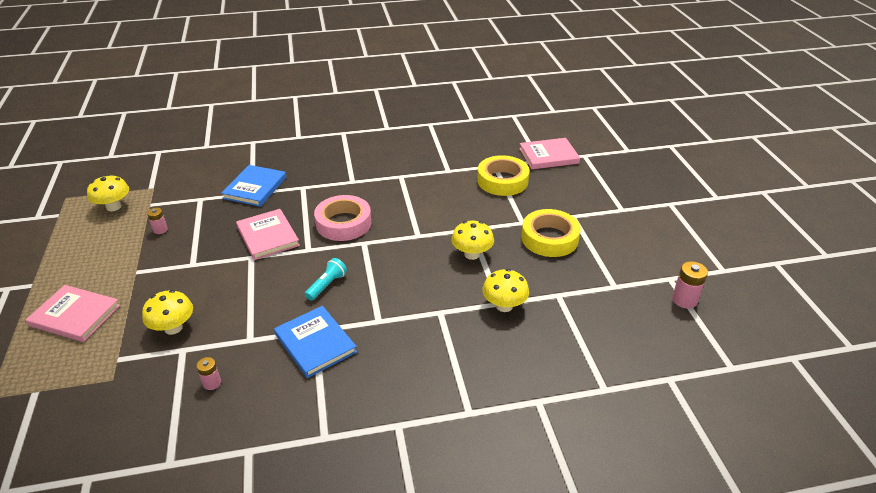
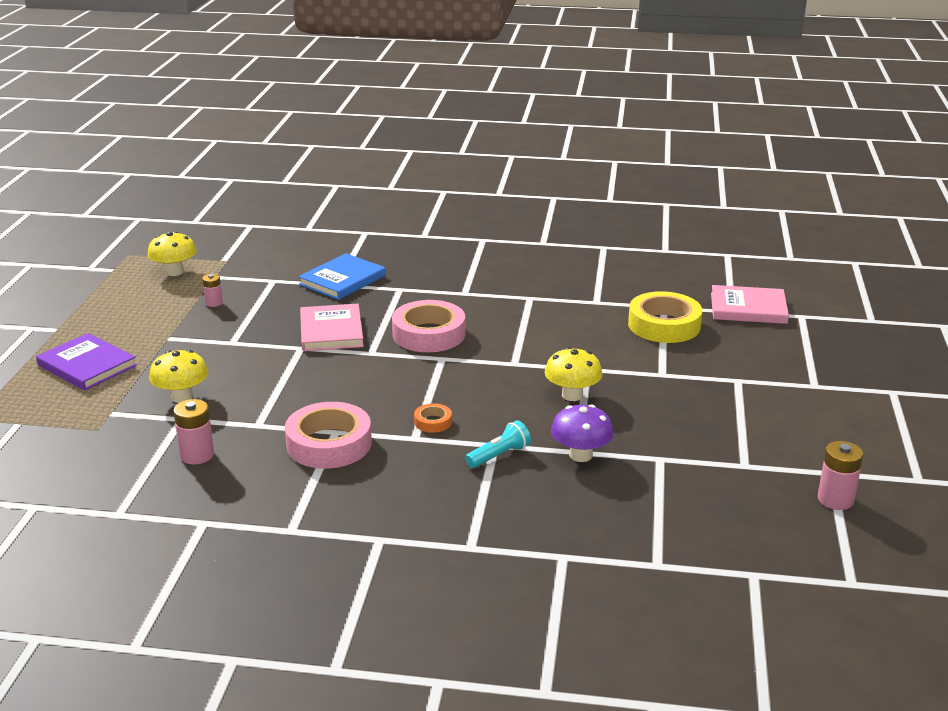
camera: 20 degrees right, 10 degrees down
(75, 315) = (87, 365): pink book -> purple book
(212, 383) = (197, 455): pink battery -> pink battery, size x1.58
(315, 343) = (329, 444): blue book -> pink tape
(327, 285) = (373, 391): turquoise flashlight -> turquoise flashlight (499, 455)
(385, 302) = (433, 422): none -> orange tape
(504, 306) = (580, 455): yellow mushroom -> purple mushroom
(549, 238) = (688, 398): yellow tape -> none

